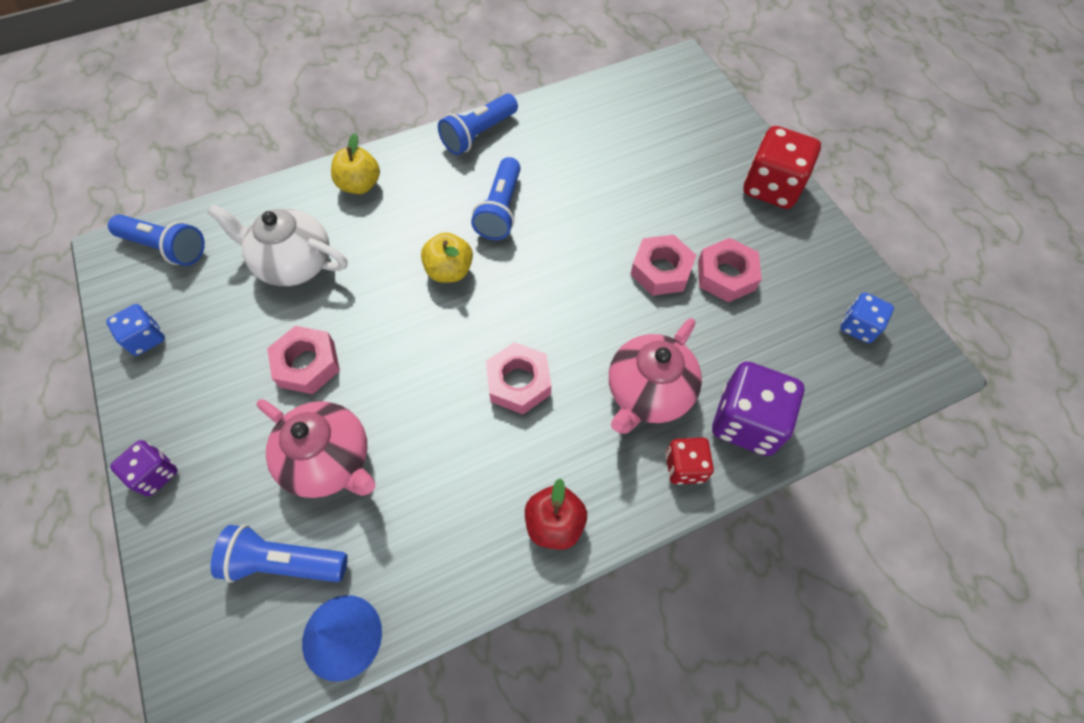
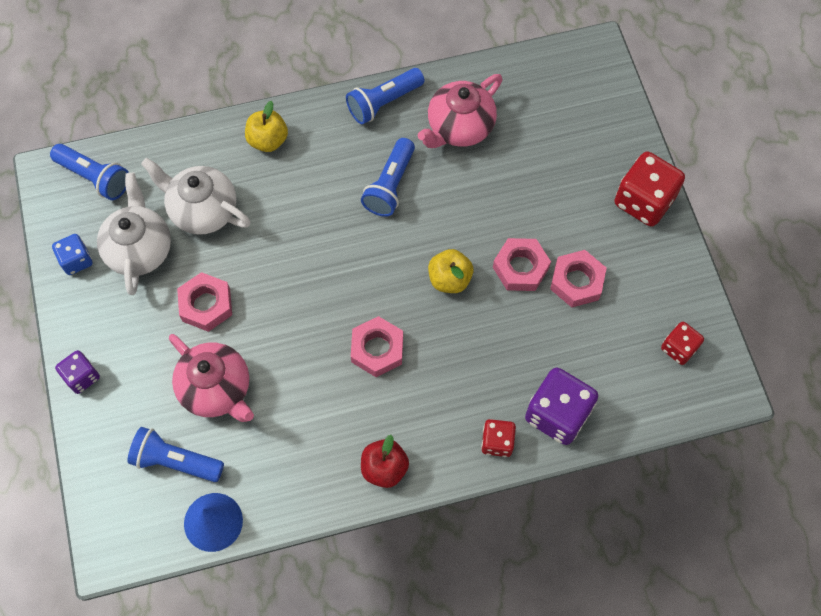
camera: 10 degrees right, 5 degrees up
(222, 314) = (139, 249): none -> white teapot
(449, 271) = (335, 239): yellow apple -> yellow apple (449, 279)
(648, 393) = (482, 376): pink teapot -> pink teapot (459, 127)
(858, 327) = (678, 348): blue dice -> red dice

